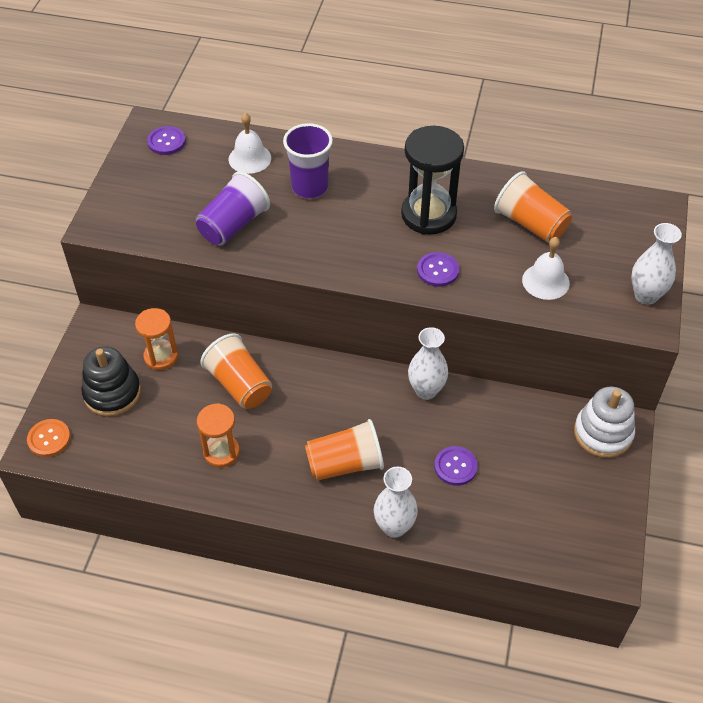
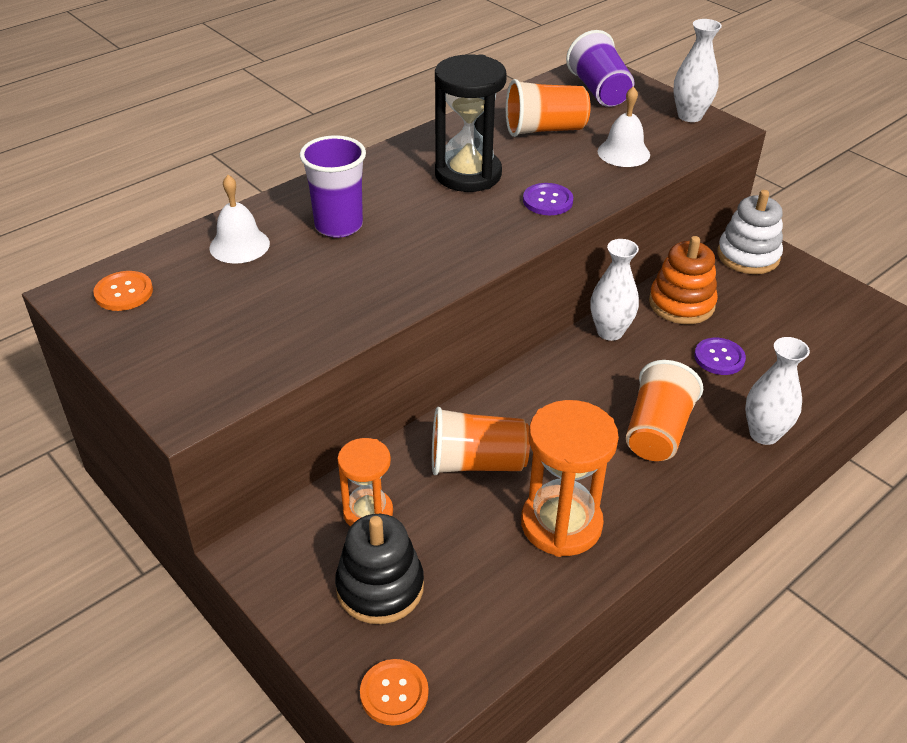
camera: 55 degrees left, 10 degrees down
(166, 142) = (124, 292): purple button -> orange button
(221, 452) = (561, 524): orange hourglass -> orange hourglass, size x1.61
(233, 225) = (327, 300): purple cup -> purple cup (599, 91)
(498, 417) = (681, 304): none -> orange stacking toy

